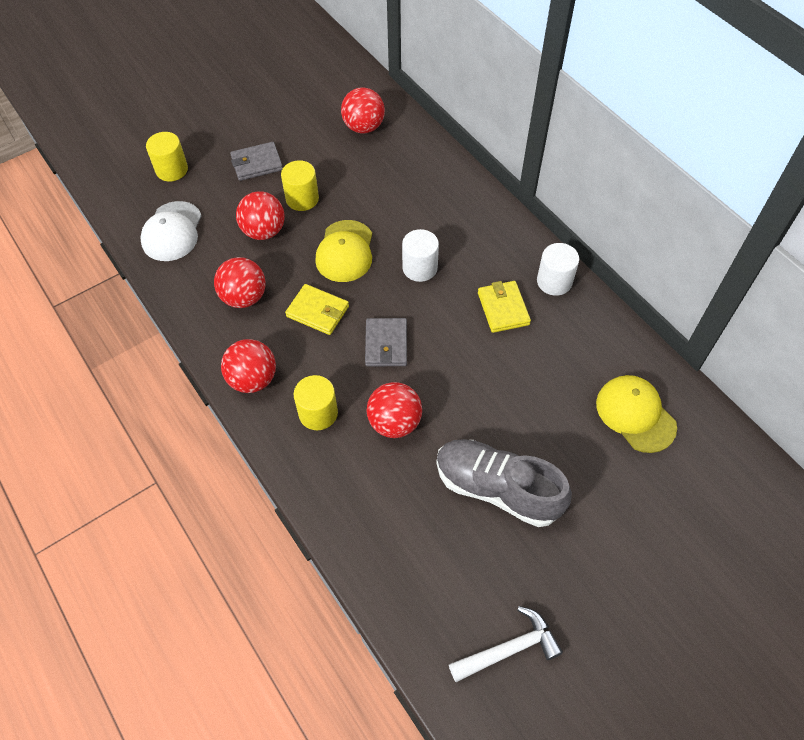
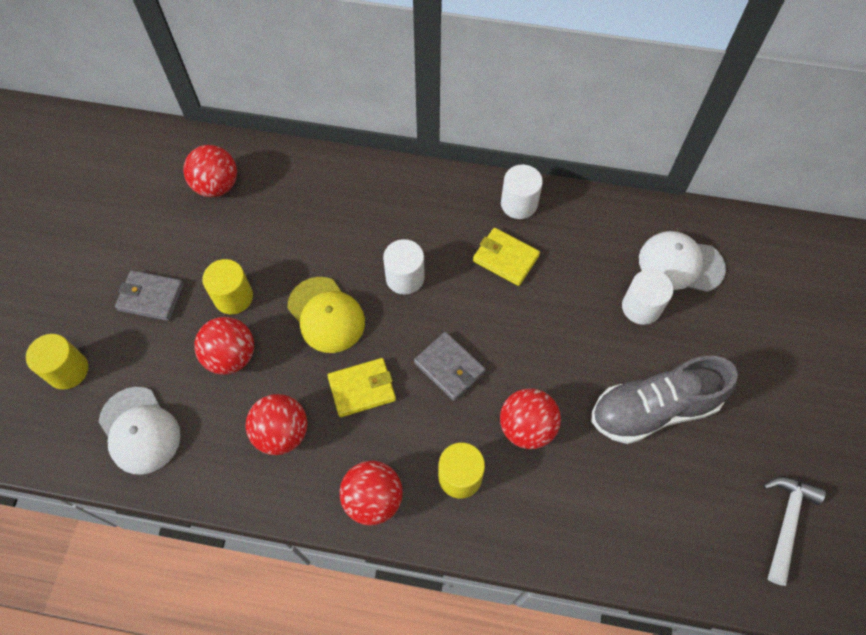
camera: 45 degrees left, 5 degrees up
(257, 164) = (151, 297): grey wallet -> grey wallet turned 75 degrees clockwise
(568, 417) = (641, 307): none -> white cylinder
(635, 414) = (680, 264): yellow cap -> white cap

